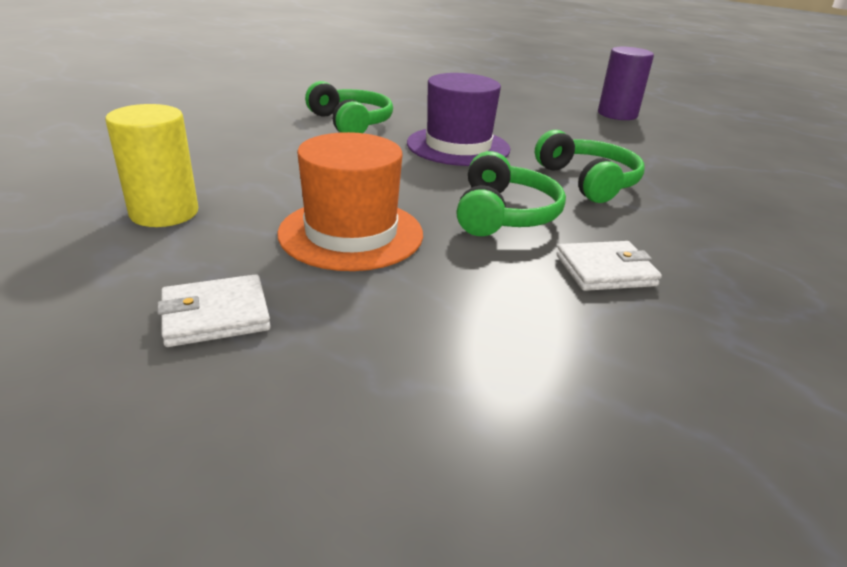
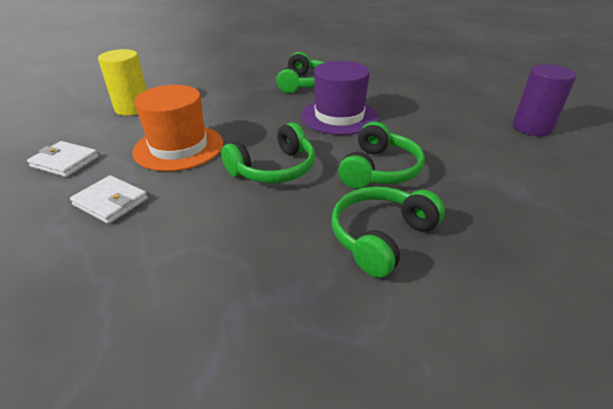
camera: 45 degrees right, 5 degrees up
(605, 270) = (257, 229): white wallet -> white wallet (111, 202)
(693, 230) = (381, 237): none -> green headphones

